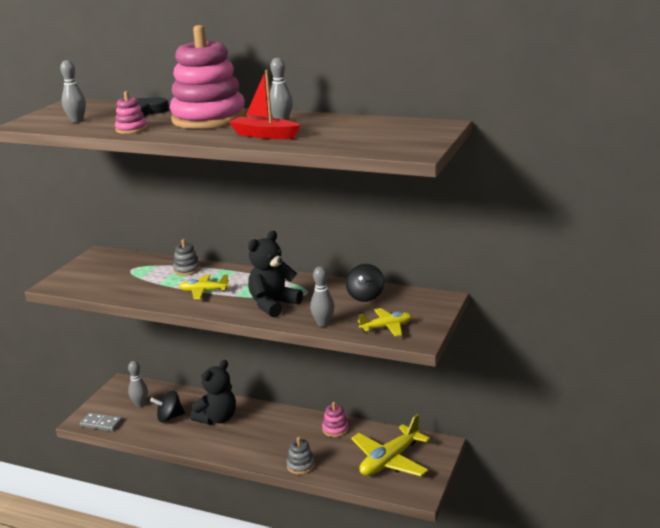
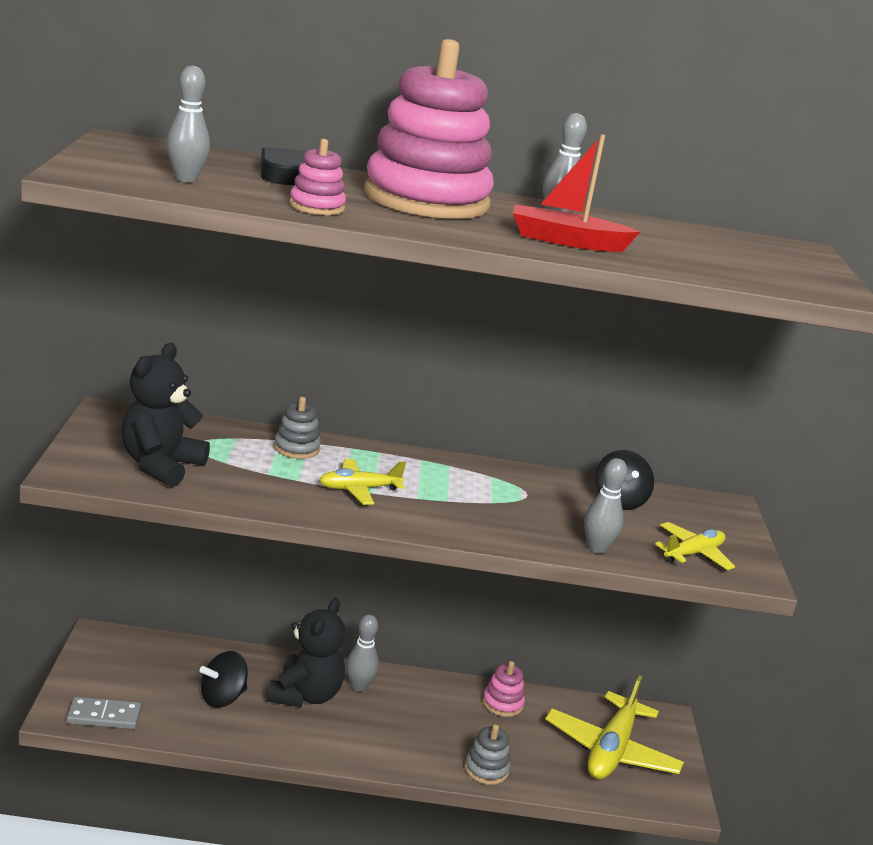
camera: 25 degrees left, 0 degrees up
(140, 404) = (156, 676): grey bowling pin -> grey bowling pin (359, 686)
(273, 305) = (493, 515): black teddy bear -> black teddy bear (161, 466)

